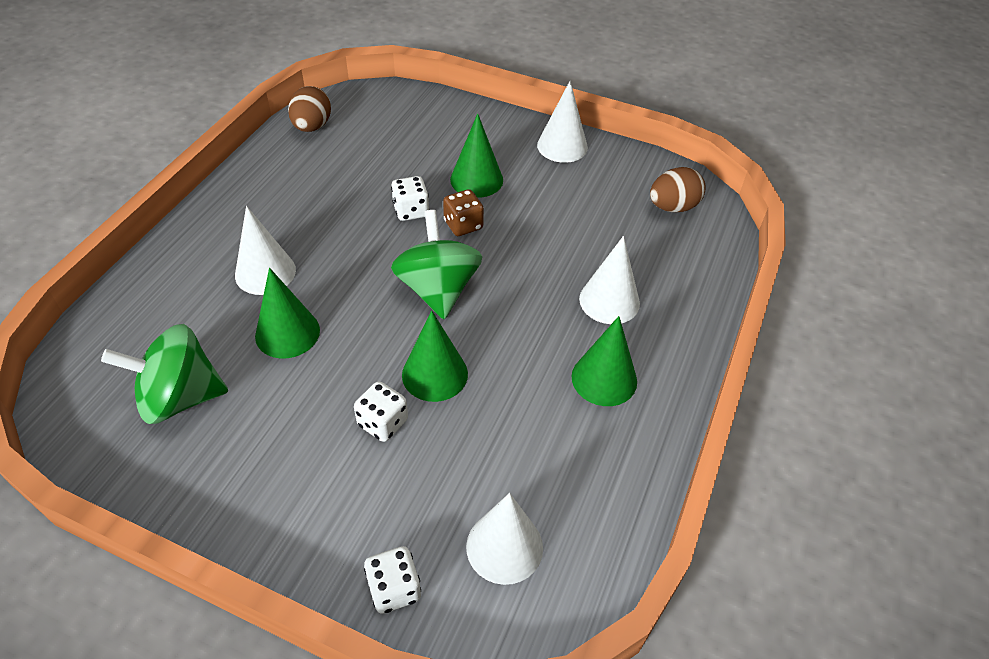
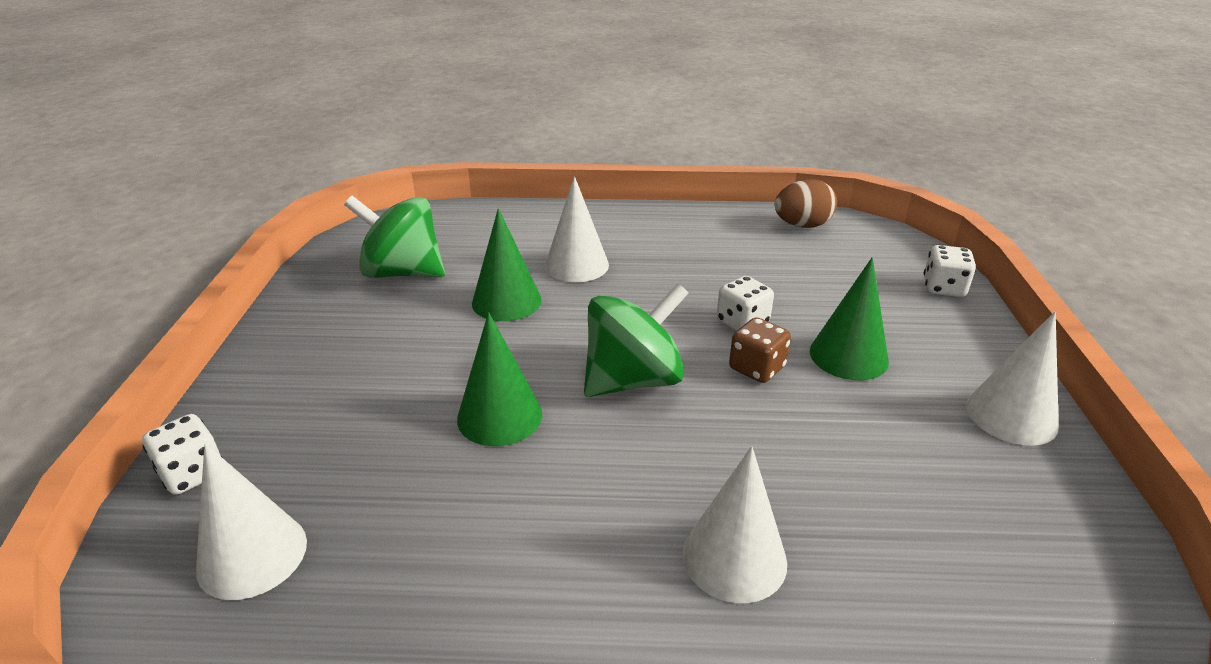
camera: 70 degrees right, 15 degrees down
(180, 397) = (403, 272): green spinning top -> green spinning top turned 45 degrees counterclockwise
(383, 423) = (413, 398): white dice -> white dice (943, 288)
(604, 379) = (571, 592): green cone -> none
(673, 207) = (1033, 595): brown egg -> none

